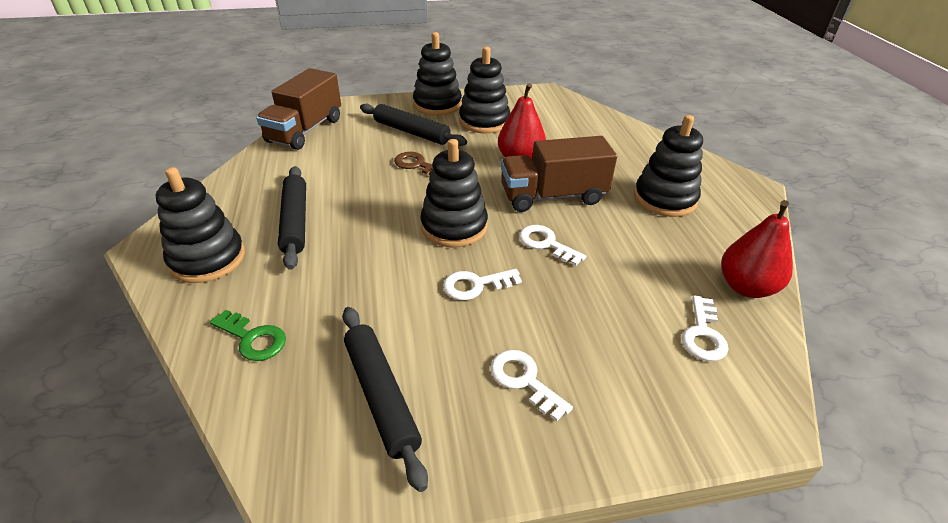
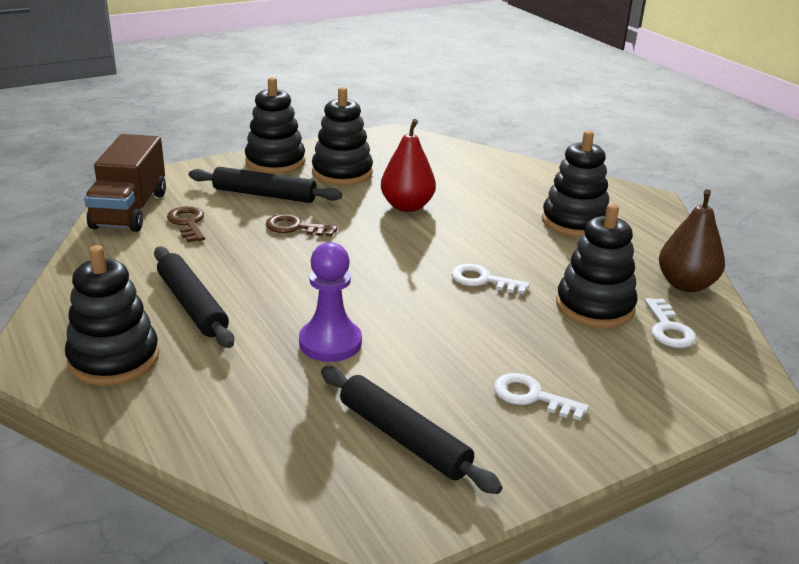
camera: 20 degrees left, 10 degrees down
(253, 338) = (230, 420): green key -> none
(339, 148) = (188, 223): none -> brown key
(378, 280) = (330, 343): none -> purple pawn
(454, 227) = (377, 280): black stacking toy -> black stacking toy (594, 307)
(476, 285) = (435, 328): white key -> none
(553, 196) = (463, 236): brown truck -> none
(746, 287) = (685, 285): red pear -> brown pear

